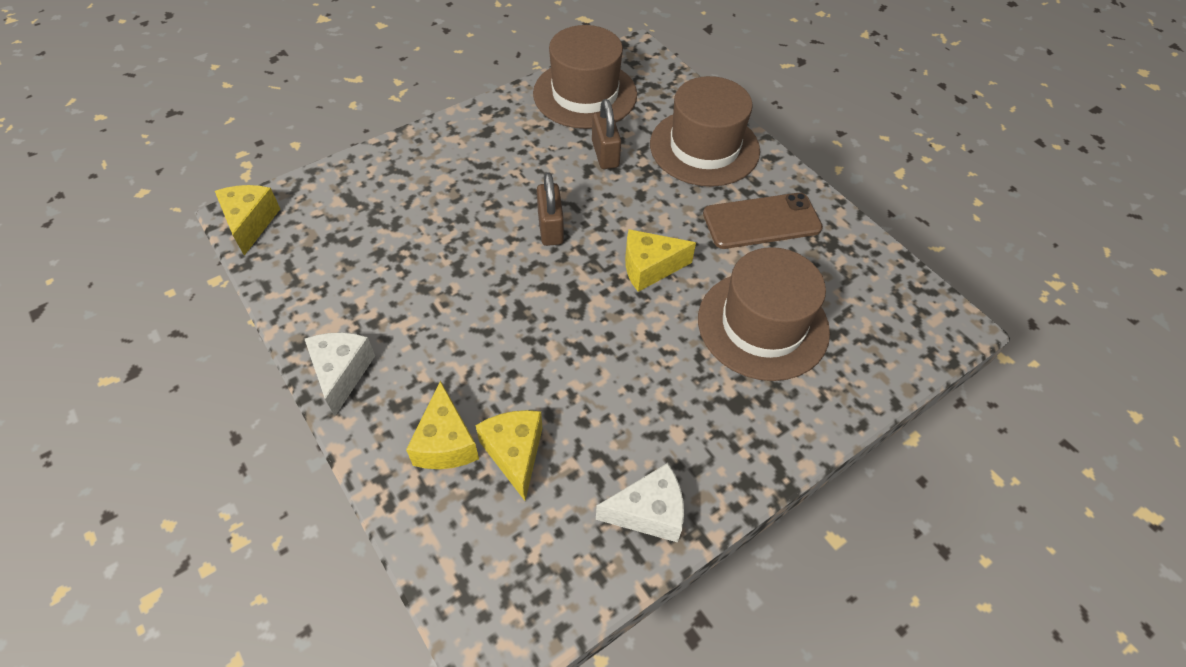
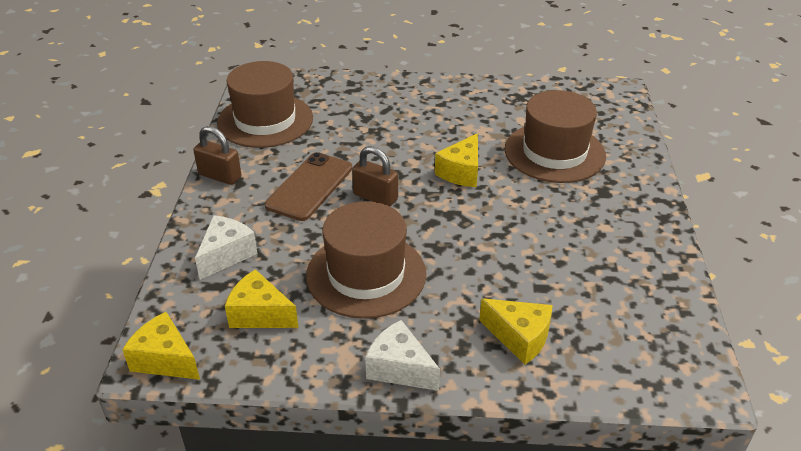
camera: 50 degrees left, 15 degrees down
(515, 454) = (559, 307): yellow cheese -> yellow cheese (260, 314)
(605, 154) = (336, 140): brown padlock -> brown padlock (220, 176)
(648, 512) = (654, 268): white cheese -> white cheese (226, 255)
(704, 147) = (384, 99): brown hat -> brown hat (366, 274)
(761, 221) = (473, 111): brown phone -> brown phone (310, 187)

